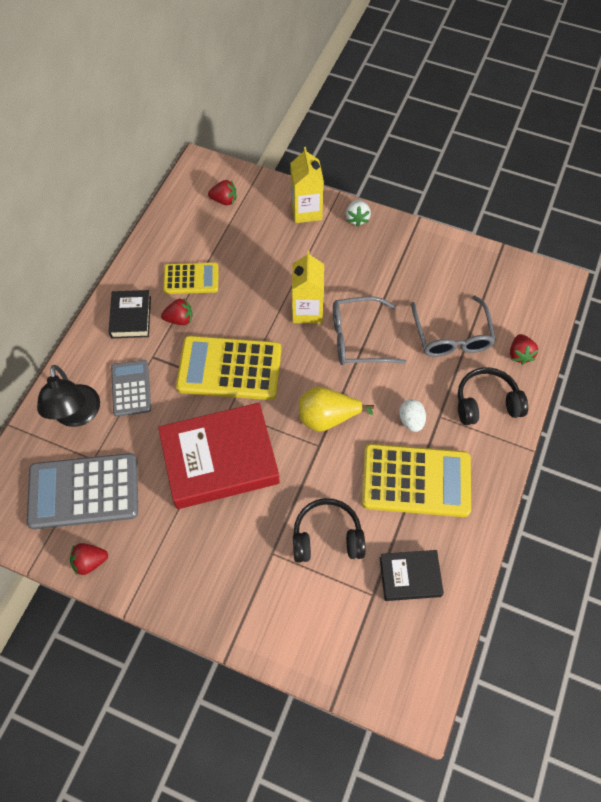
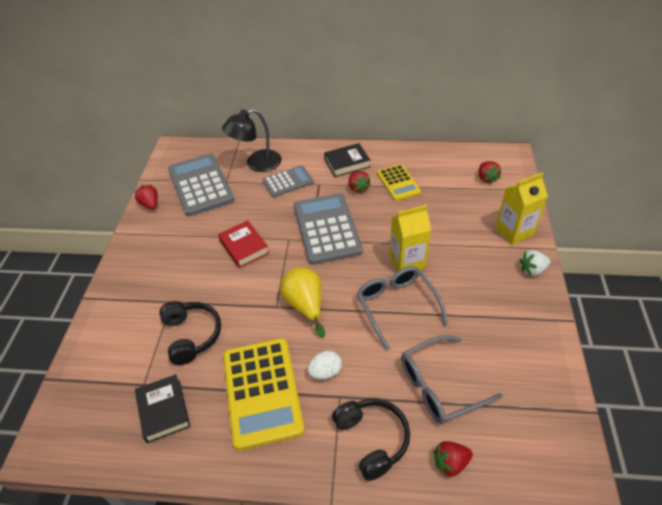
camera: 75 degrees right, 15 degrees down
(220, 460) = (244, 247): red book -> red book, size x0.51
(229, 368) = (327, 229): yellow calculator -> grey calculator

